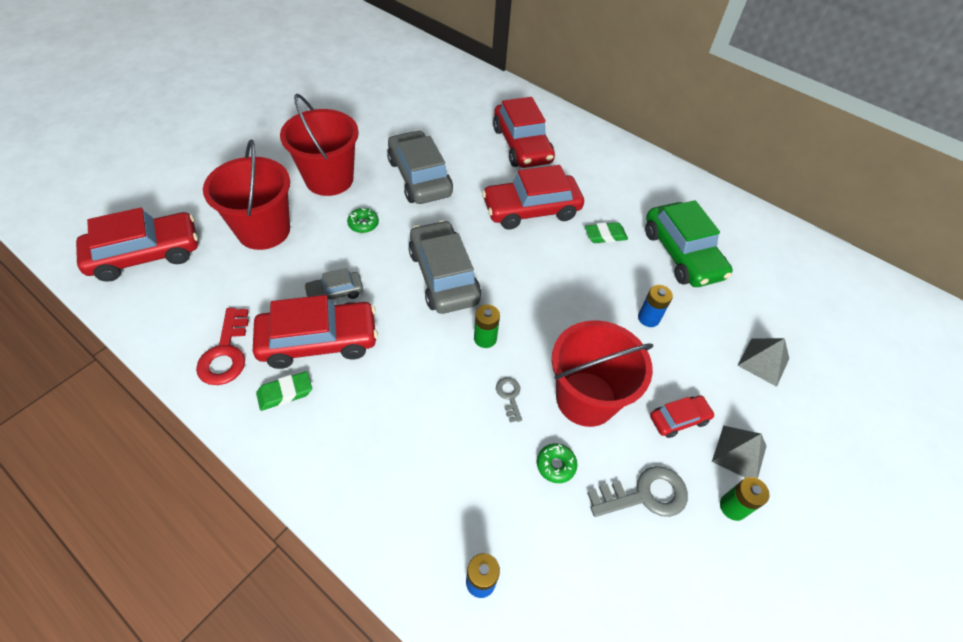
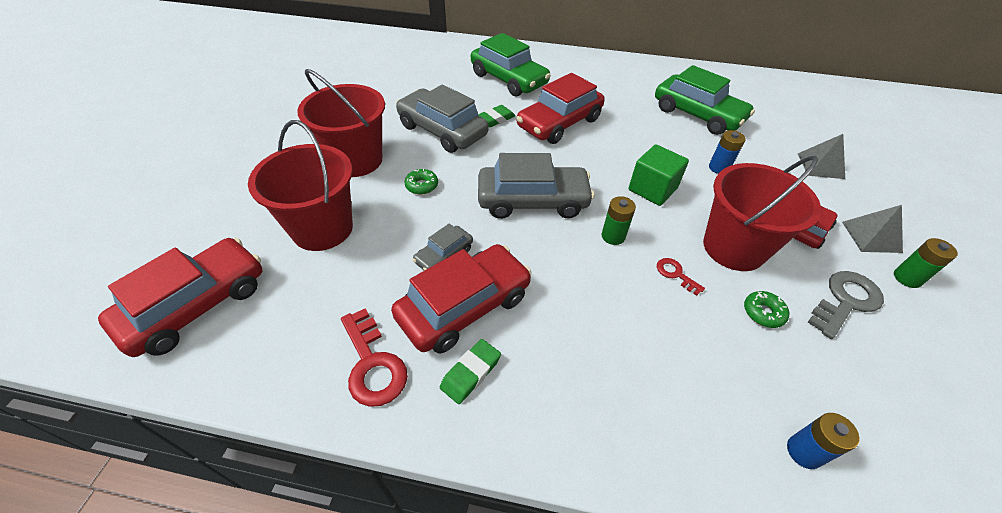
camera: 25 degrees left, 5 degrees down
(443, 276) = (532, 201): grey car -> grey car turned 135 degrees clockwise
(509, 396) = (675, 274): grey key -> red key
(522, 145) = (509, 79): red car -> green car
(561, 311) = (652, 189): none -> green cube
(605, 235) = (632, 121): green eraser -> green eraser (495, 119)

